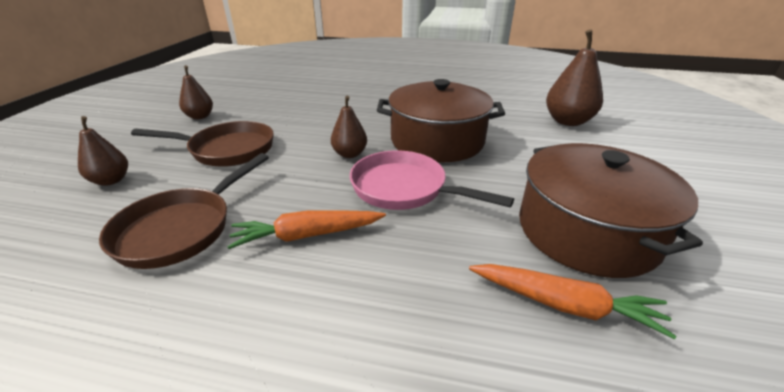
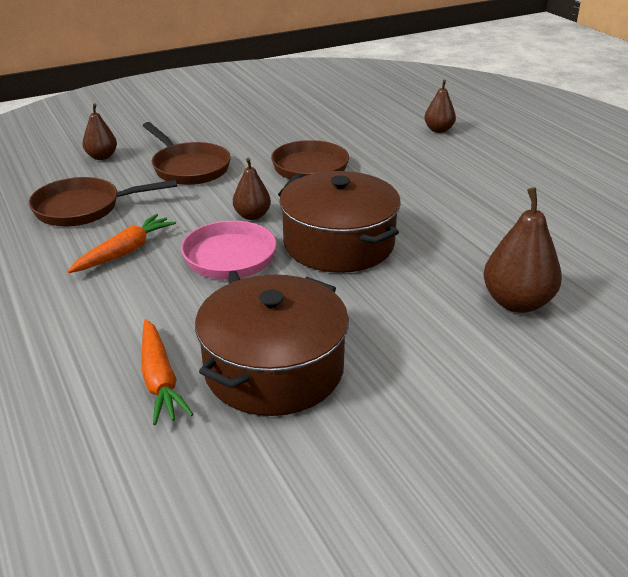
camera: 50 degrees right, 0 degrees up
(200, 116) = (221, 129): brown pear -> brown pear (438, 130)
(307, 235) = (125, 251): orange carrot -> orange carrot turned 90 degrees clockwise
(326, 114) = (308, 171): none -> brown pan

